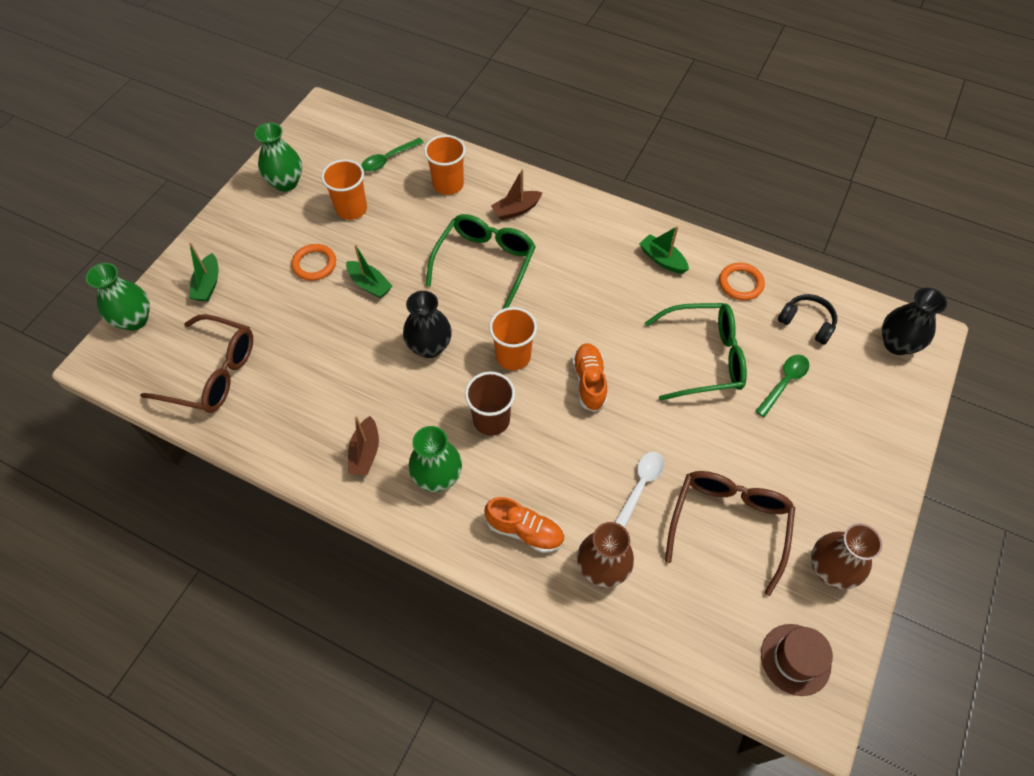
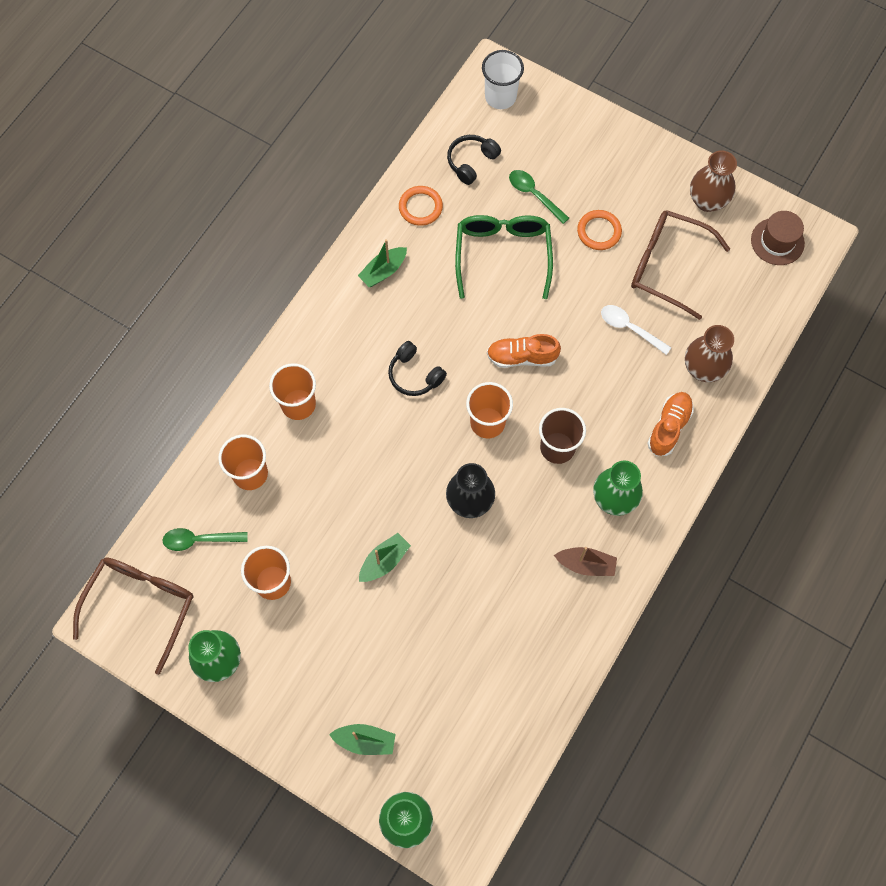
camera: 85 degrees left, 10 degrees up
(213, 373) = (485, 723): brown glasses -> brown glasses (141, 605)
(314, 264) = (349, 621): orange ring -> orange ring (599, 231)
(388, 159) = (199, 540): green spoon -> green spoon turned 120 degrees clockwise
(485, 263) = (368, 441): green glasses -> none
(516, 210) = (298, 404): brown boat -> orange cup
(556, 293) = (414, 375): none -> black headphones
(897, 344) = (500, 97): black vase -> white cup

